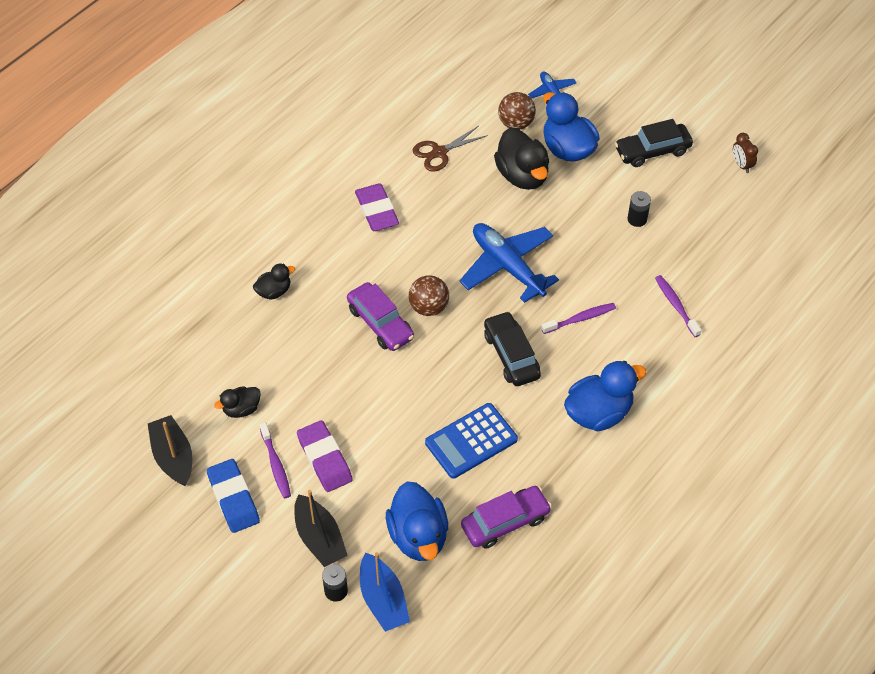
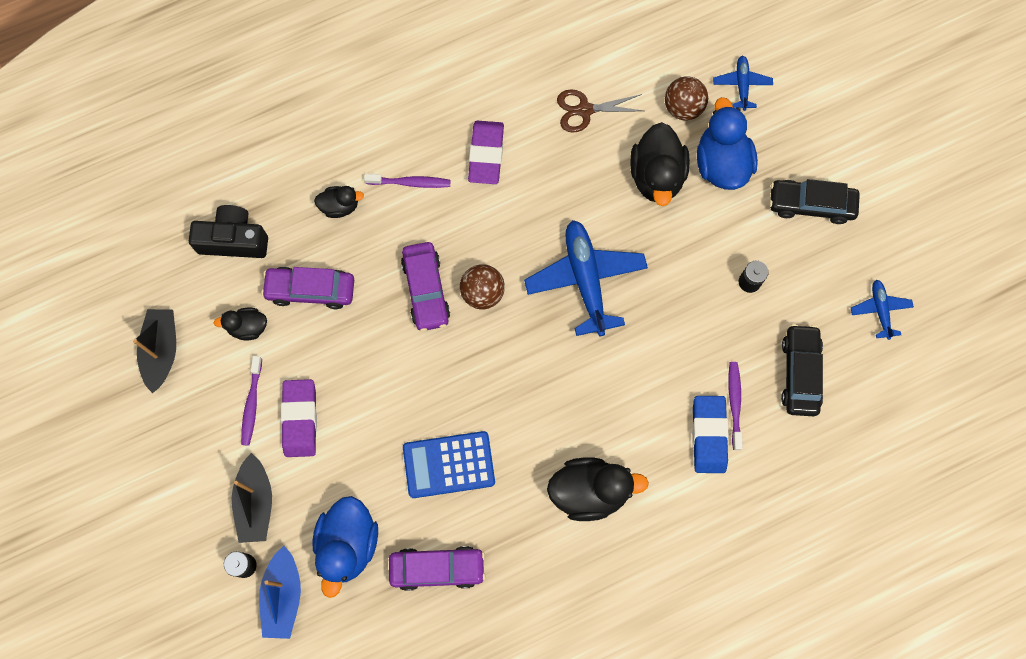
camera: 25 degrees right, 20 degrees up
(194, 350) = (233, 240): none -> black camera
(233, 498) = (196, 422): blue eraser -> blue eraser (708, 435)
(282, 361) = (310, 290): none -> purple car
(511, 355) = (537, 385): black car -> black car (800, 373)
(580, 319) = (628, 375): purple toothbrush -> purple toothbrush (410, 183)
(598, 413) = (590, 491): blue duck -> black duck
(741, 165) = (898, 264): brown clock -> none
(747, 200) = (880, 310): none -> blue plane

